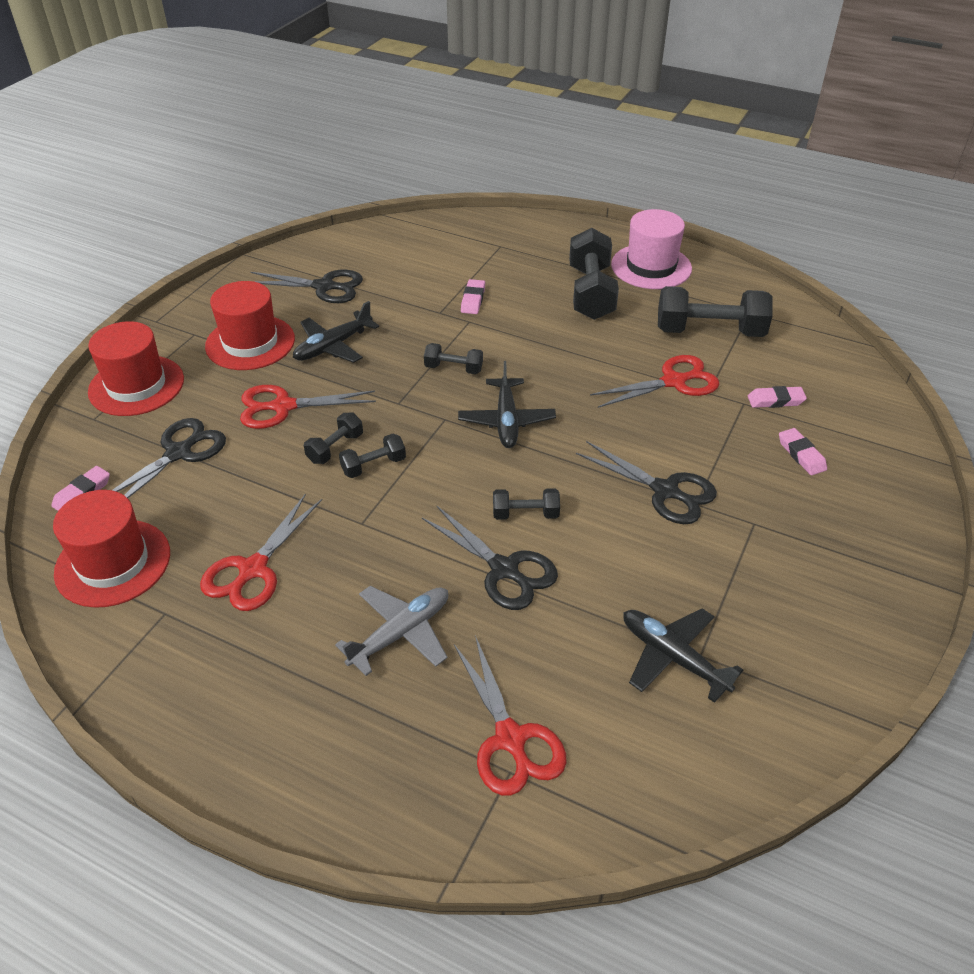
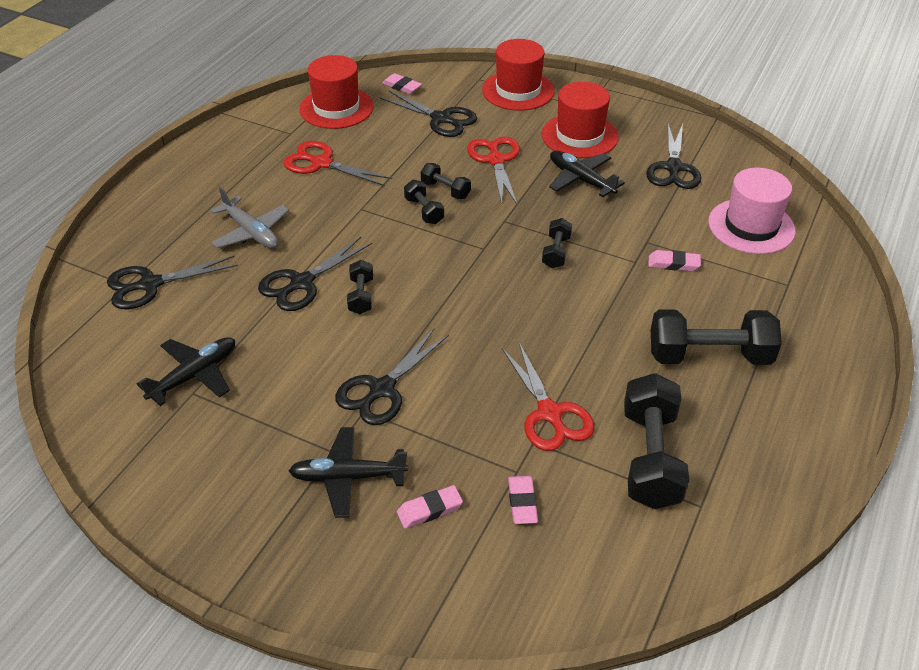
camera: 90 degrees right, 0 degrees up
(506, 421) = (481, 286): black plane -> black plane (347, 477)
(510, 738) = (150, 284): red scissors -> black scissors
(651, 266) = (783, 416): pink hat -> pink hat (751, 226)

